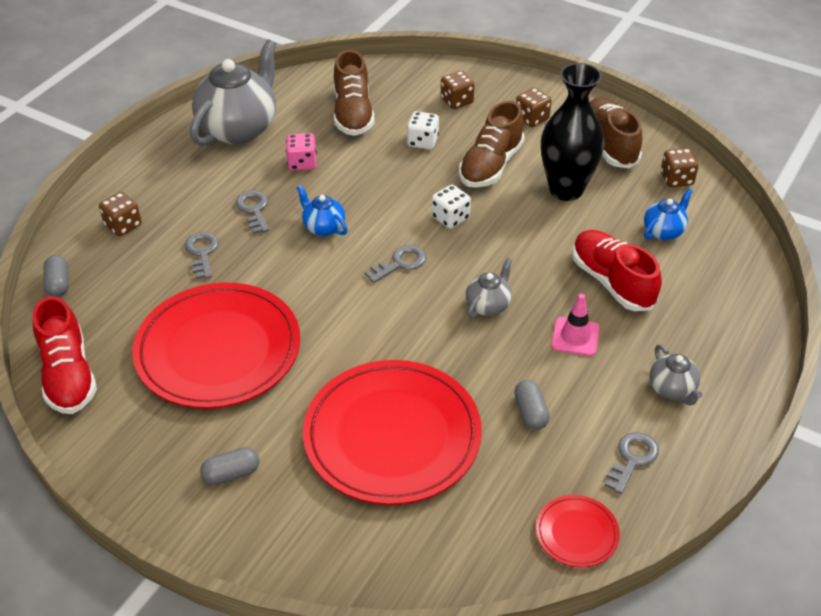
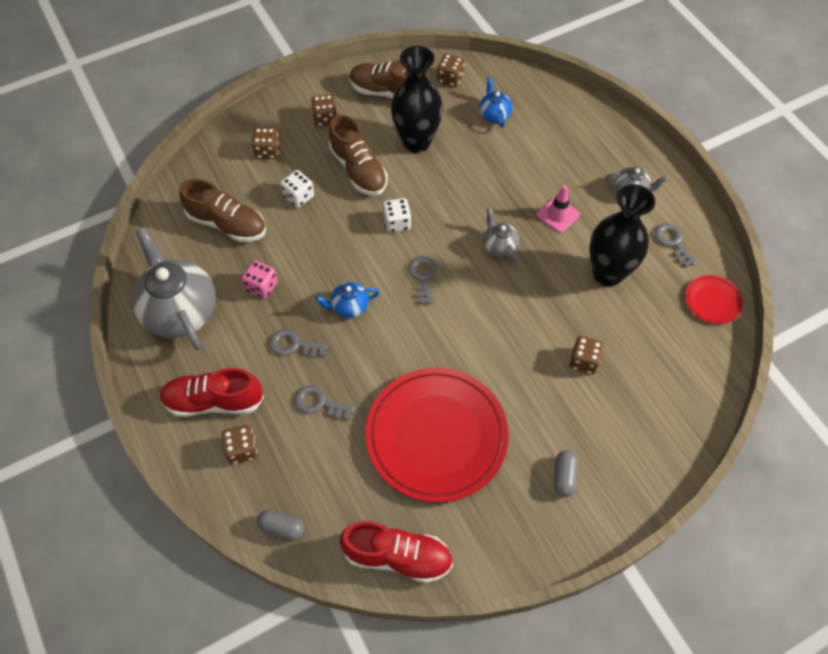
camera: 60 degrees left, 15 degrees up
(392, 436) = (583, 361): red plate -> brown dice
(530, 412) = (607, 273): grey capsule -> black vase
(612, 282) = (522, 168): red shoe -> red shoe (214, 401)

